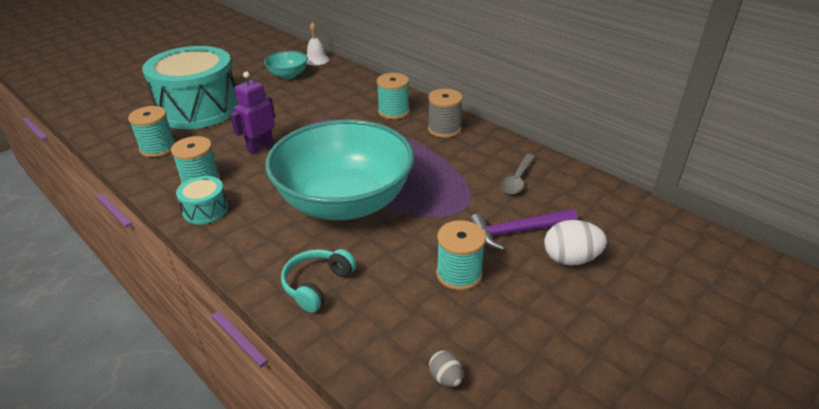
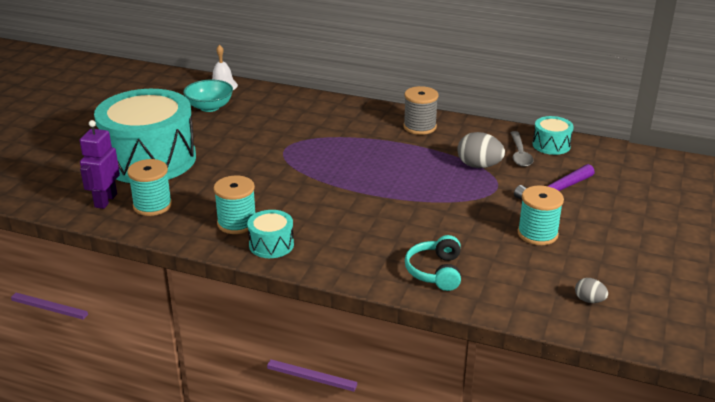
camera: 25 degrees left, 5 degrees down
(260, 147) = (261, 181): purple robot -> purple robot (105, 200)
(344, 202) = (392, 207): turquoise bowl -> none
(393, 112) = (357, 121): turquoise spool -> none
(465, 181) = (479, 166): none -> grey egg
(559, 177) = (551, 145): none -> turquoise drum
(570, 259) = (608, 202): white egg -> none

